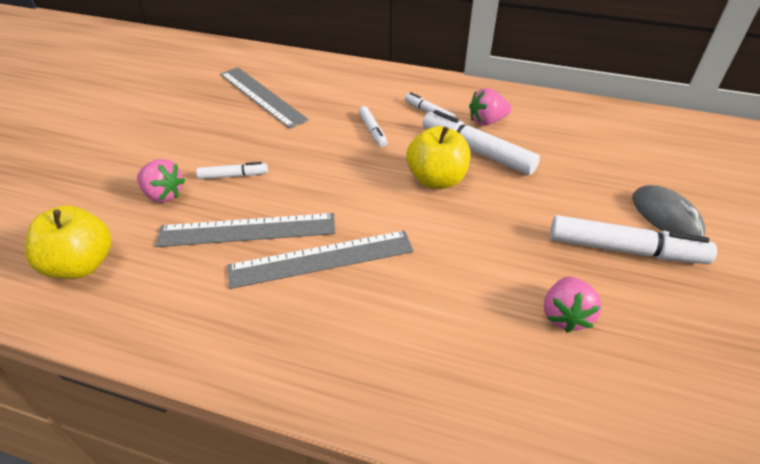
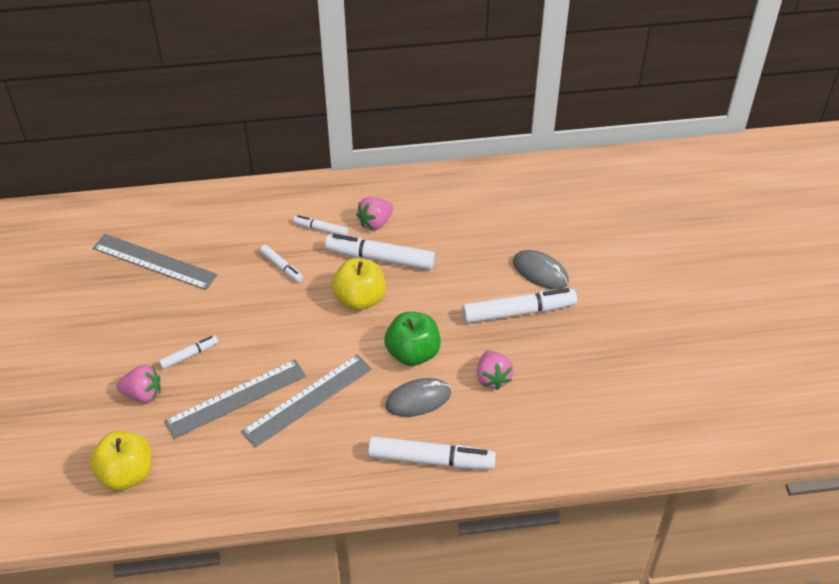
camera: 25 degrees left, 5 degrees up
(435, 393) = (431, 460): none -> white marker
(453, 306) = (418, 399): none -> grey mouse
(471, 251) = (413, 353): none -> green apple

